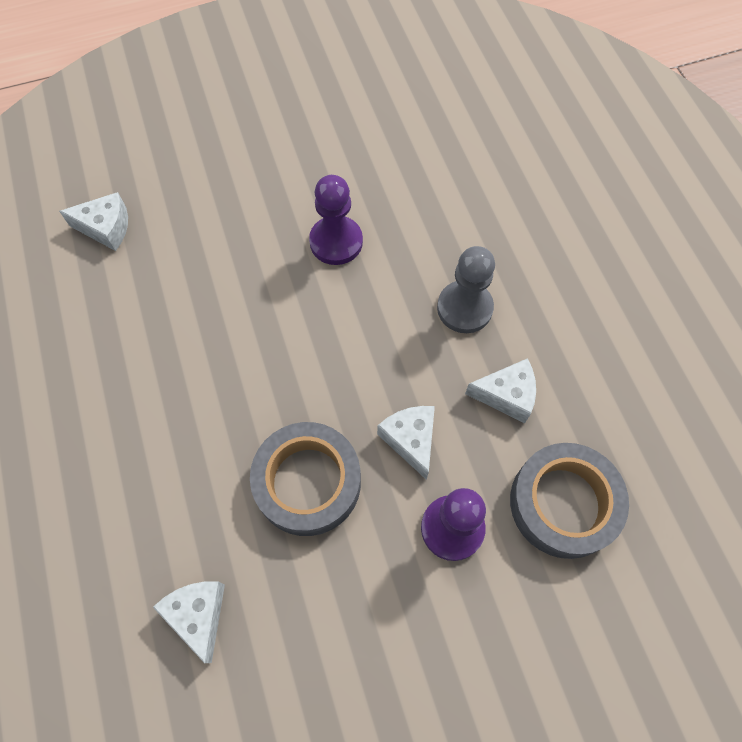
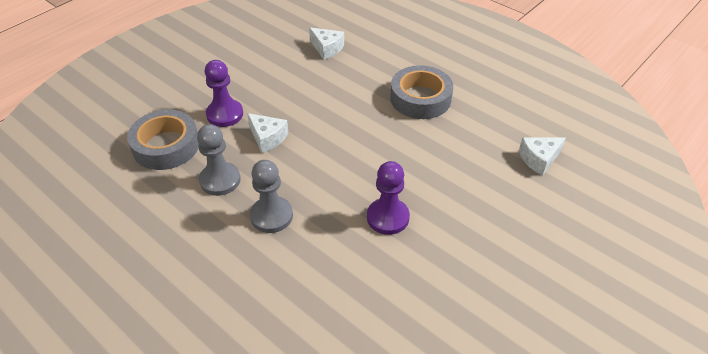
camera: 150 degrees right, 20 degrees down
(308, 482) = (312, 102): grey tape -> grey tape (420, 98)
(506, 395) = (220, 180): white cheese -> grey pawn

